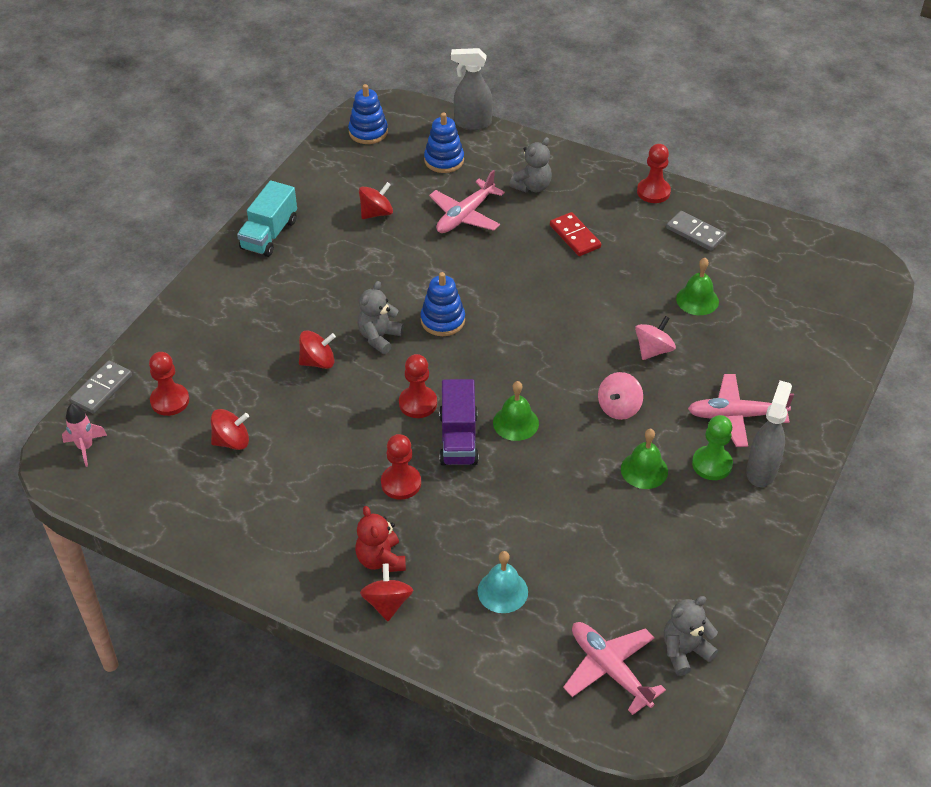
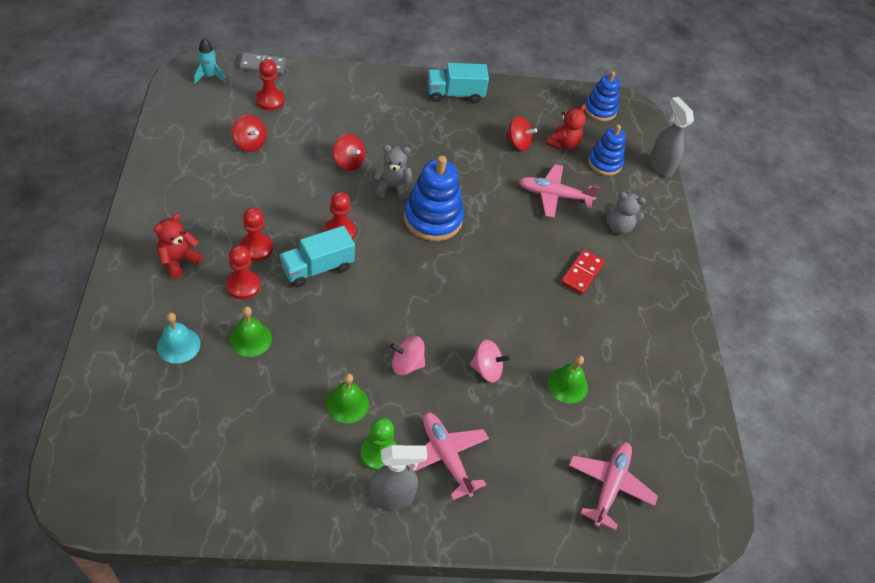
camera: 55 degrees right, 5 degrees up
(85, 447) = (209, 76): pink rocket -> turquoise rocket
(387, 603) = (140, 278): red spinning top -> none
(399, 180) = (563, 144): none -> red teddy bear
(442, 320) = (433, 219): blue stacking toy -> blue stacking toy, size x1.57
(458, 438) = (317, 268): purple truck -> turquoise truck
(515, 423) = (352, 299): green bell -> green bell (250, 339)
(609, 669) = (127, 442): pink plane -> pink plane (609, 485)
(653, 192) = (676, 312): red pawn -> red pawn (243, 285)
(684, 651) = (164, 493): grey teddy bear -> none
(695, 233) = (649, 359): grey domino -> none

